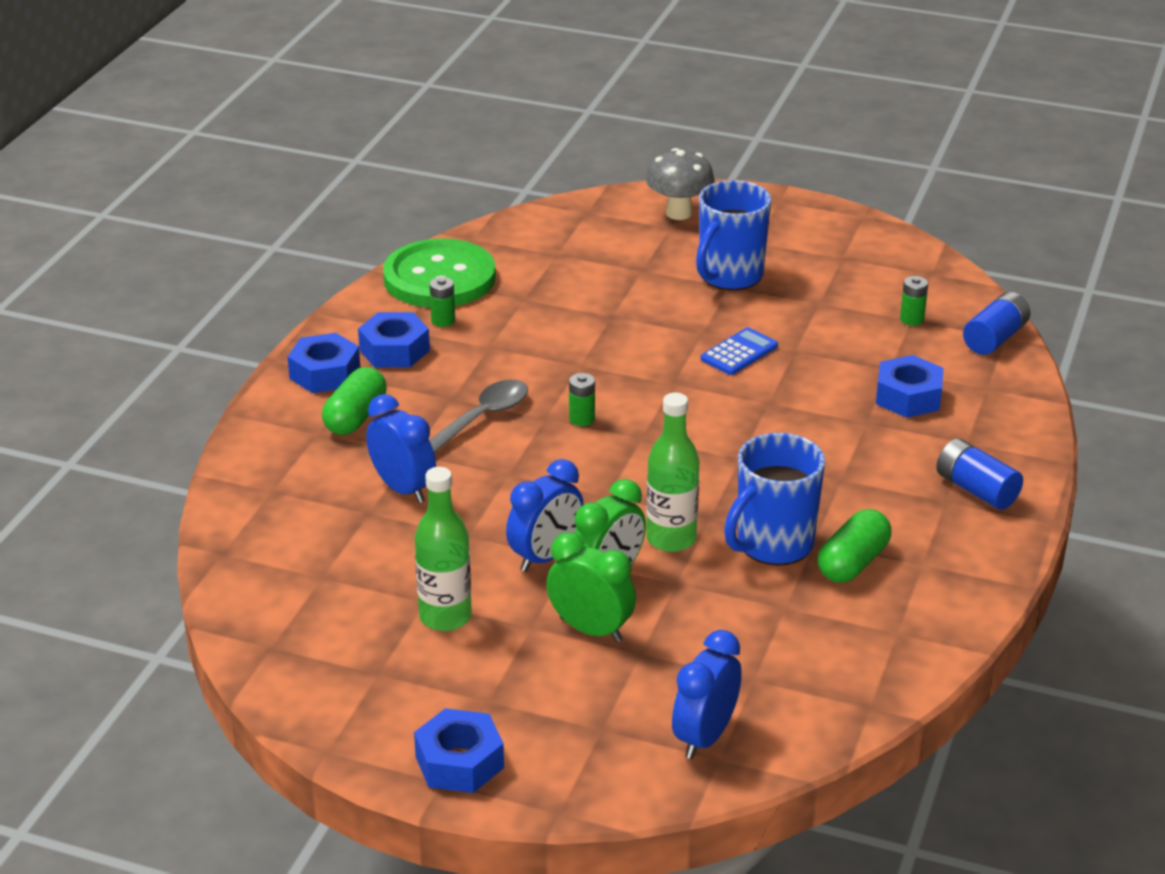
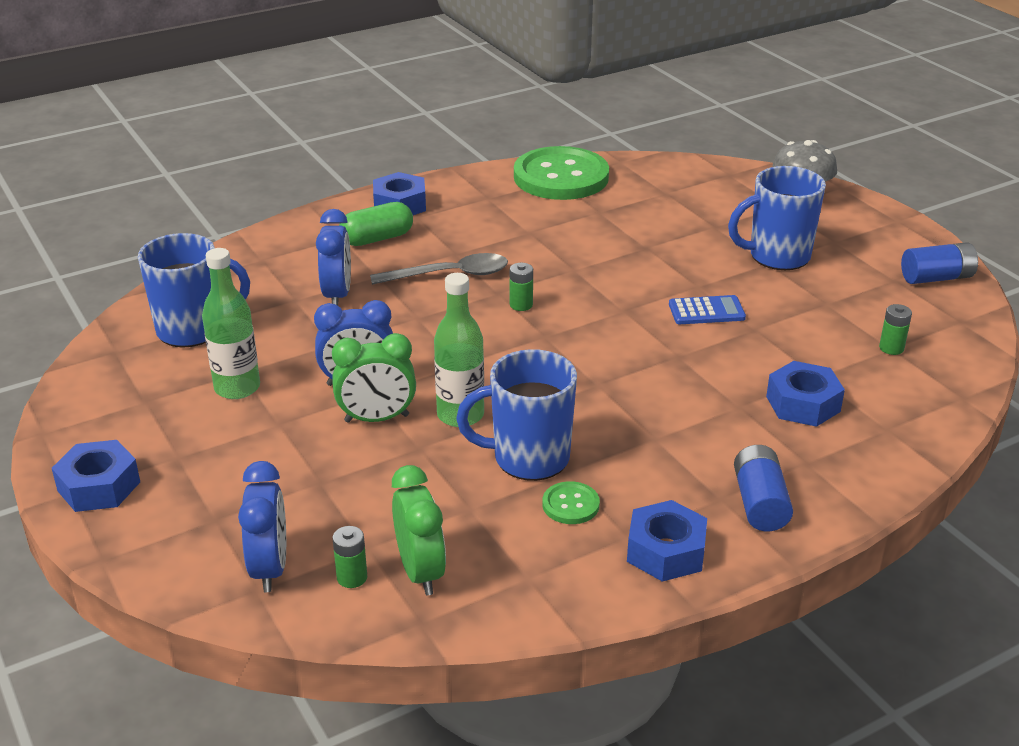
camera: 40 degrees right, 0 degrees up
(316, 589) = (193, 330): none -> blue mug
(394, 350) = (464, 209): blue nut -> blue nut (665, 551)
(443, 320) = (523, 204): green battery -> green battery (352, 577)
(591, 629) = (312, 447): green clock -> green clock (420, 572)
(705, 737) = (270, 568): blue clock -> blue clock turned 105 degrees clockwise
(853, 563) = (570, 505): green capsule -> green button
(995, 338) = (950, 394): blue battery -> blue battery (937, 278)

